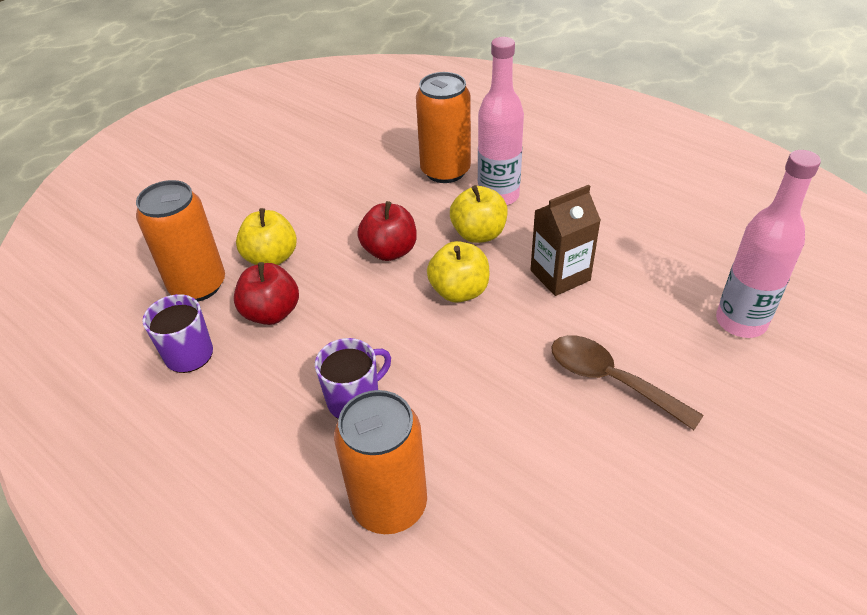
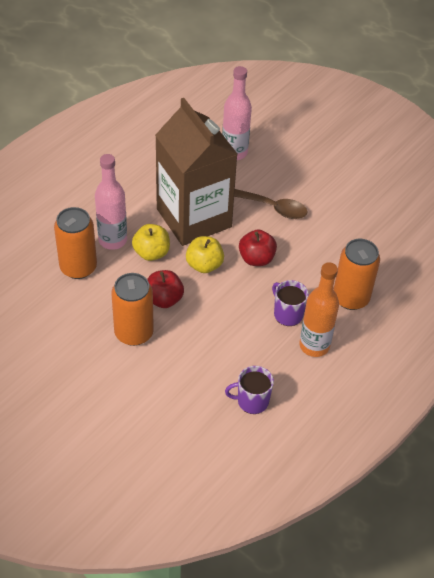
camera: 95 degrees left, 5 degrees up
(198, 285) = (189, 407): orange can -> orange can (134, 333)
(271, 258) = (164, 366): yellow apple -> none
(271, 313) = (218, 360): red apple -> red apple (256, 259)
(282, 438) = (314, 345): none -> orange bottle
(560, 275) = (194, 218): brown carton -> brown carton, size x2.16
(610, 380) = (273, 208): brown spoon -> brown spoon turned 105 degrees counterclockwise

